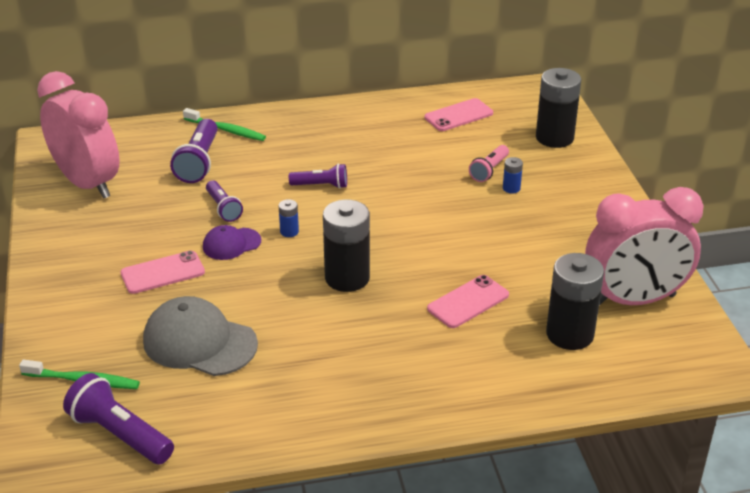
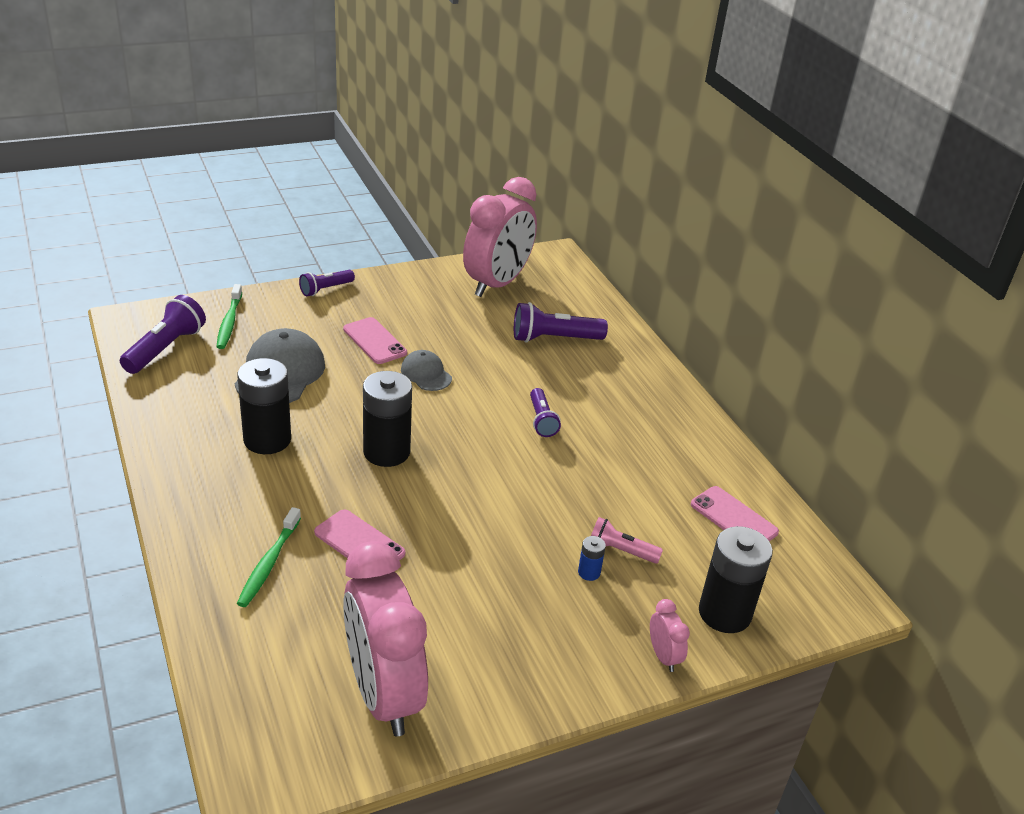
camera: 75 degrees right, 0 degrees up
(223, 208) = (482, 362): purple flashlight -> purple flashlight (325, 289)
(226, 130) = (618, 348): green toothbrush -> green toothbrush (269, 563)
(231, 244) = (426, 374): purple cap -> grey cap
(289, 232) = (454, 407): blue battery -> none
(570, 334) = (311, 631): black battery -> black battery (267, 439)
(594, 169) = (663, 656): none -> pink clock

